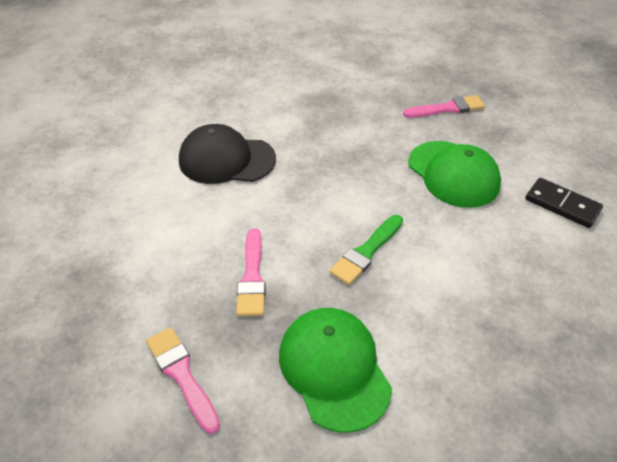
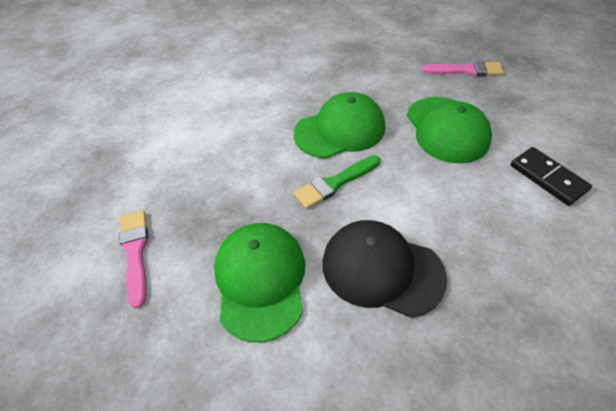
camera: 20 degrees right, 5 degrees up
(226, 160) = (252, 84): black cap -> black cap (381, 269)
(252, 277) = (228, 184): pink brush -> none
(347, 194) = (340, 130): none -> green cap

